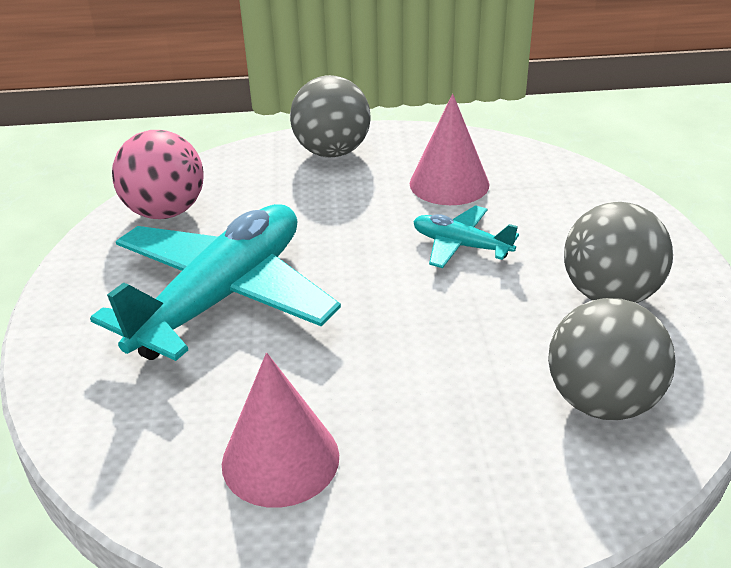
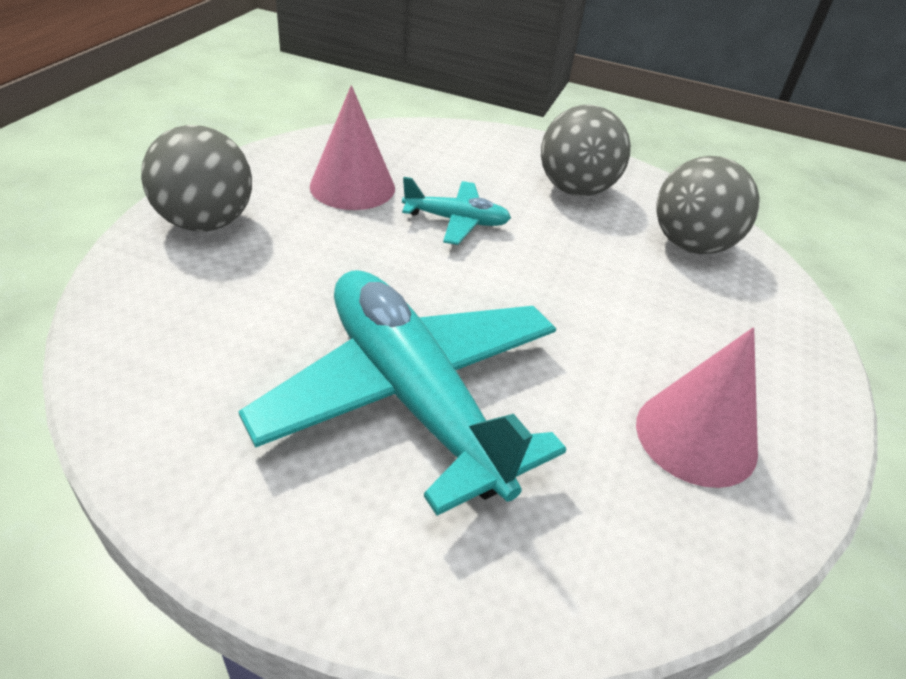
camera: 70 degrees left, 5 degrees up
(165, 212) = (175, 390): pink ball -> none
(461, 246) = (456, 221): turquoise plane -> turquoise plane turned 135 degrees counterclockwise

